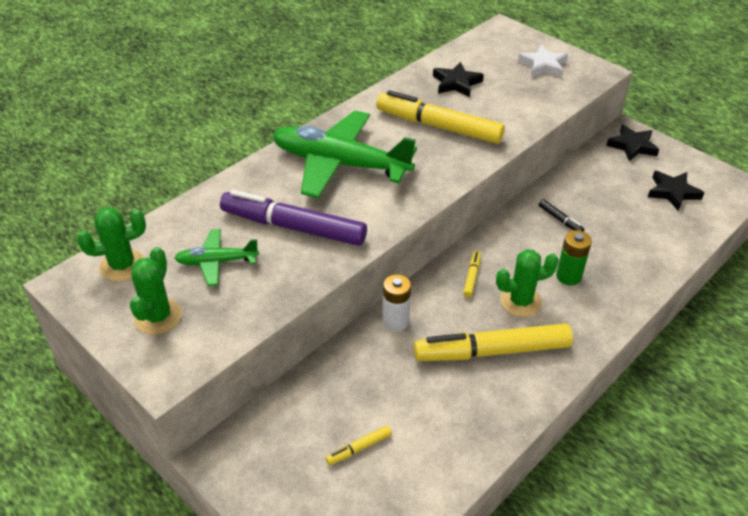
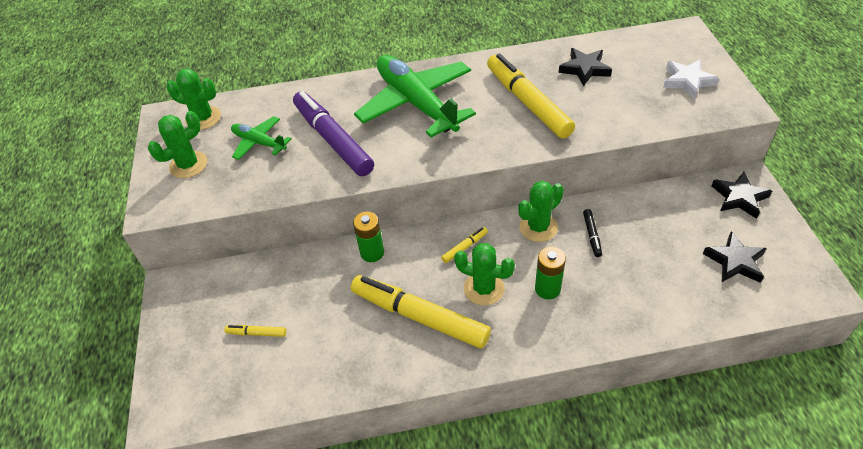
camera: 40 degrees right, 5 degrees up
(395, 321) = (372, 253): white battery -> green battery
(514, 233) = (538, 227): none -> green cactus

